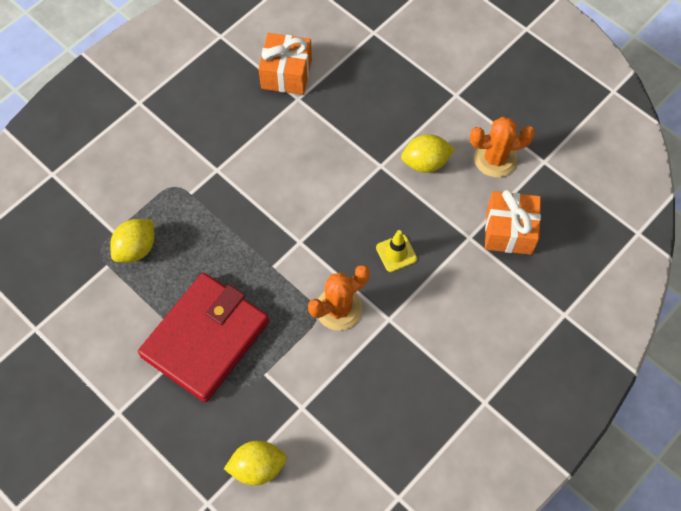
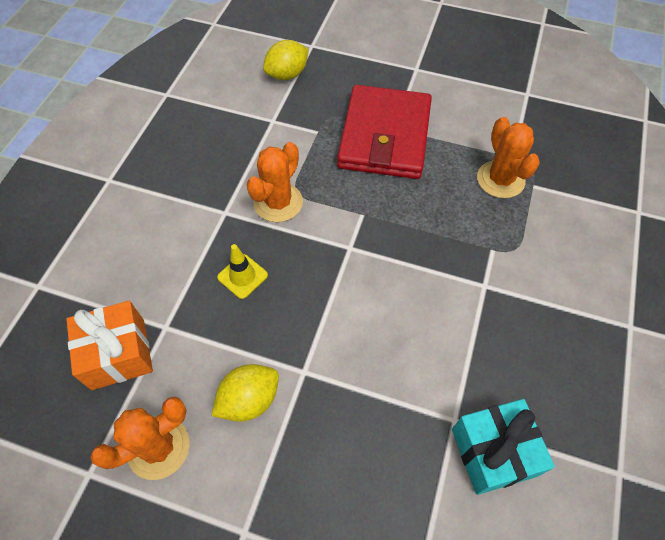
camera: 155 degrees right, 5 degrees down
(136, 248) = (500, 179): yellow lemon -> orange cactus
(286, 74) = (493, 452): orange gift -> turquoise gift

